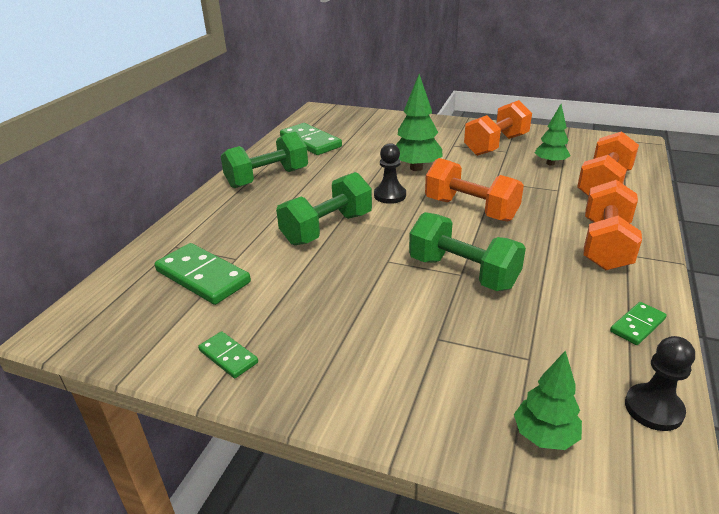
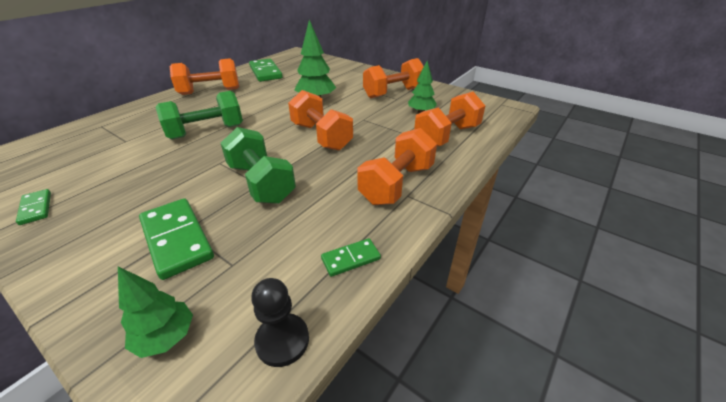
camera: 15 degrees right, 5 degrees up
(202, 277) = (90, 149): green domino -> green domino (176, 239)
(267, 178) = (210, 91): green dumbbell -> orange dumbbell
(390, 195) = (275, 116): black pawn -> none

